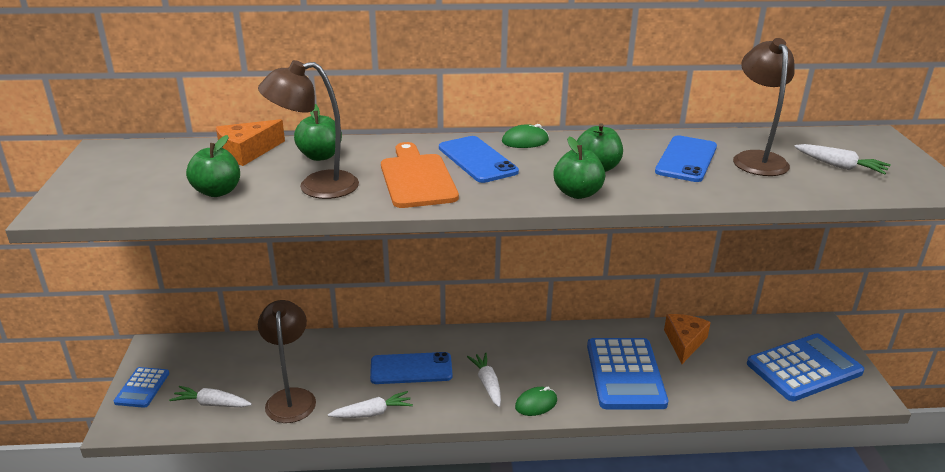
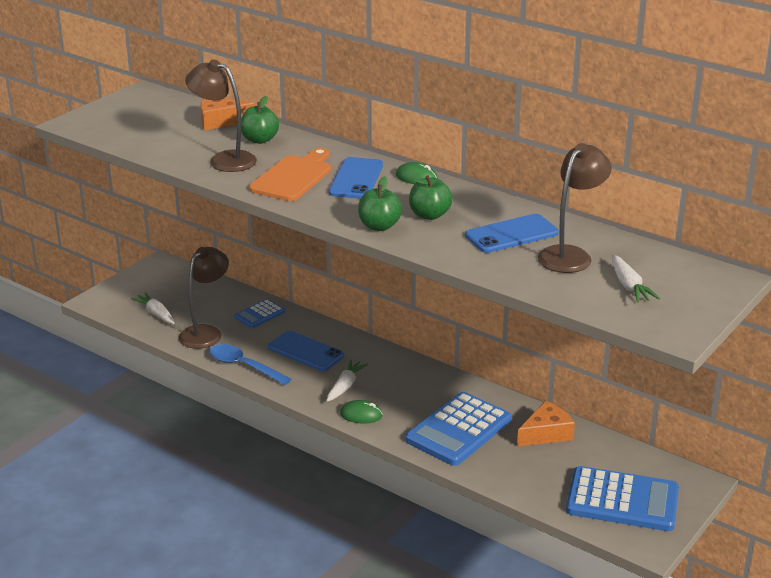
camera: 40 degrees right, 0 degrees up
(142, 388) = (128, 285): blue calculator -> blue calculator (260, 314)
(217, 191) = (165, 142): green apple -> none
(372, 413) = (244, 366): white carrot -> blue spoon

